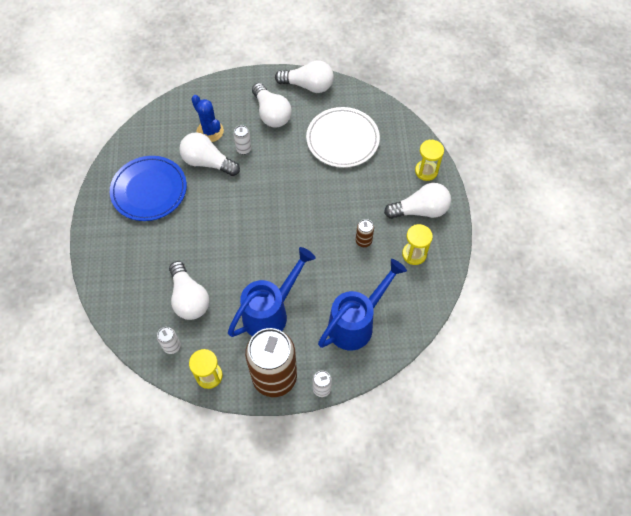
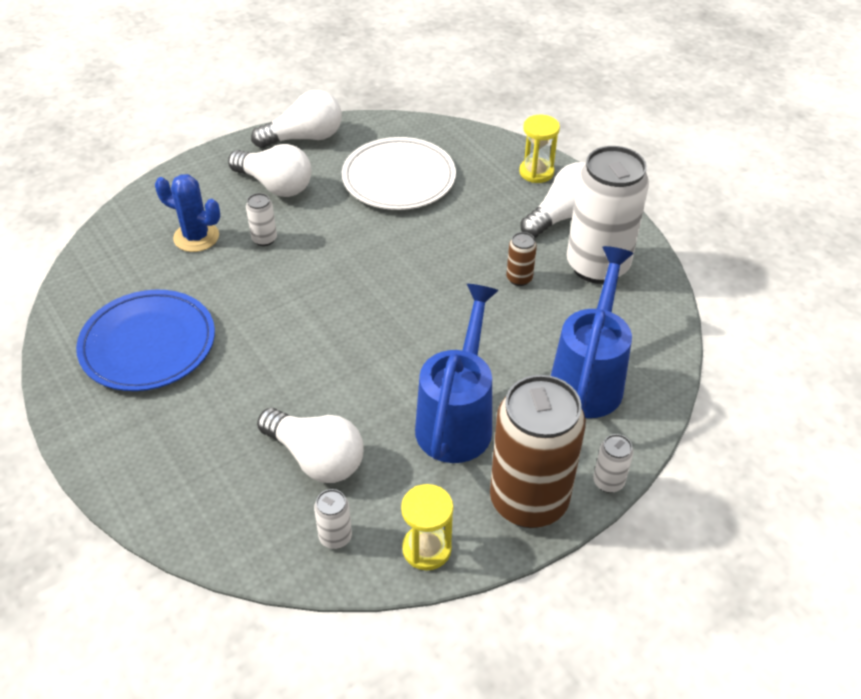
camera: 30 degrees left, 15 degrees down
(208, 162) = (220, 275): white light bulb -> none
(414, 254) = (597, 266): yellow hourglass -> white can

